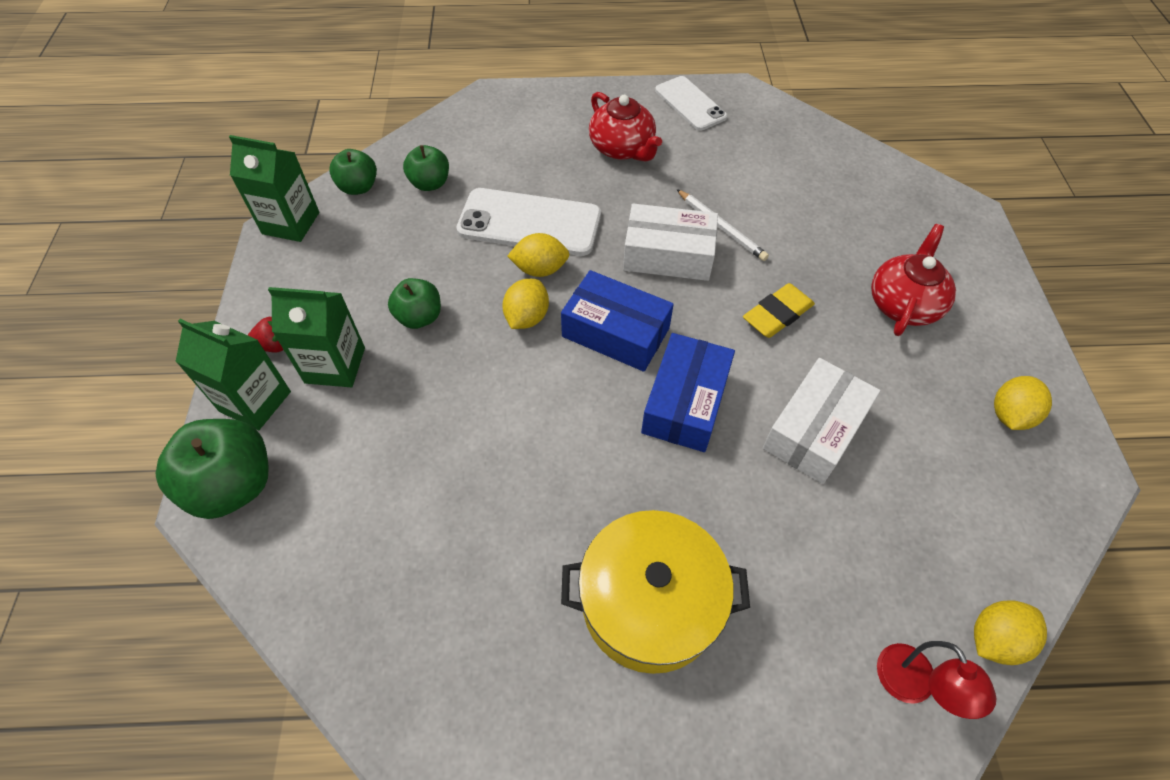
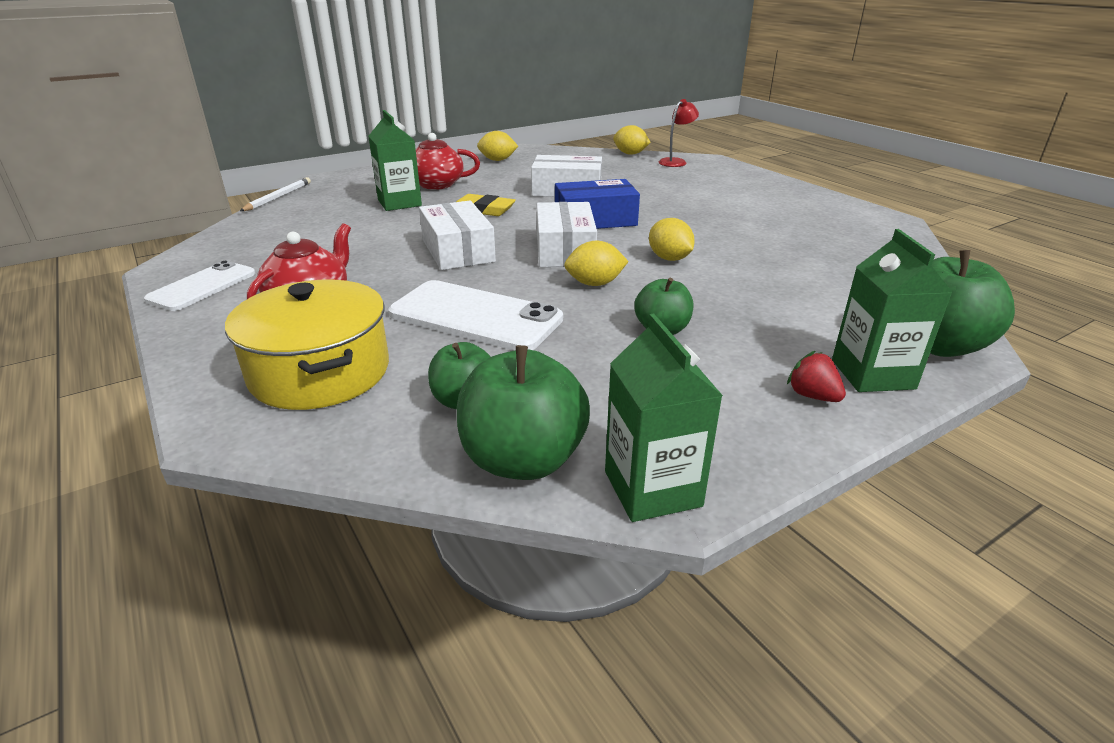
camera: 120 degrees left, 25 degrees down
(335, 365) = (772, 350): green carton -> green carton (399, 203)
(358, 187) = (523, 460): green apple -> green apple, size x1.66
(529, 223) = (475, 316): white phone -> white phone turned 45 degrees counterclockwise
(540, 269) = (533, 294): yellow lemon -> yellow lemon (669, 258)
(615, 332) = (565, 250): blue box -> white box
(650, 603) = (732, 204): yellow pot -> yellow pot (320, 372)
(721, 227) = (403, 239): white pencil -> white pencil (278, 197)

